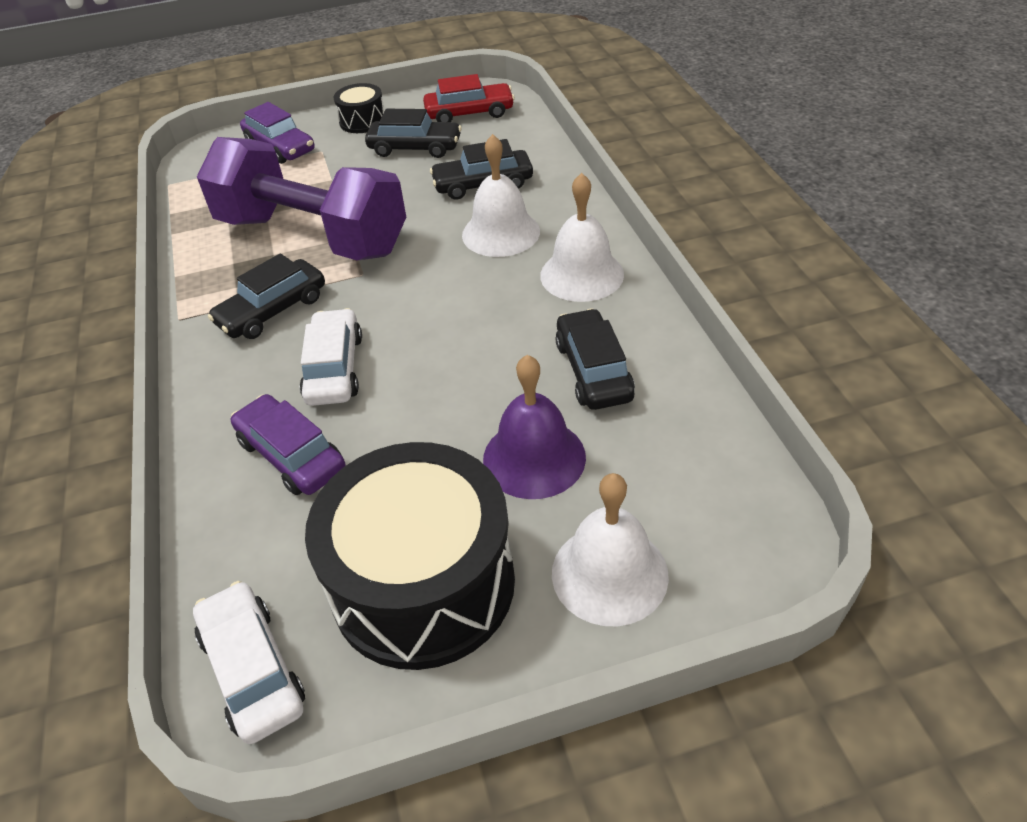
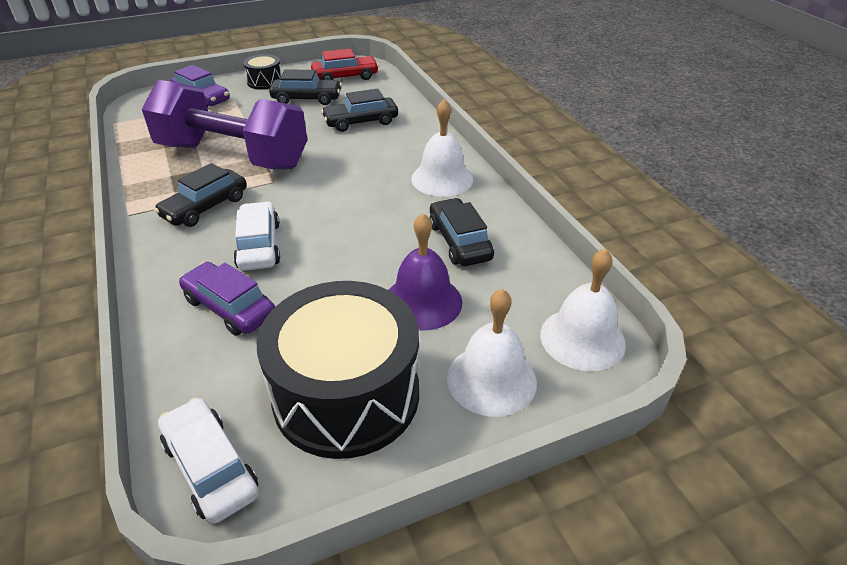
camera: 10 degrees left, 5 degrees down
(501, 233) = (378, 153): white bell -> white bell (582, 338)

